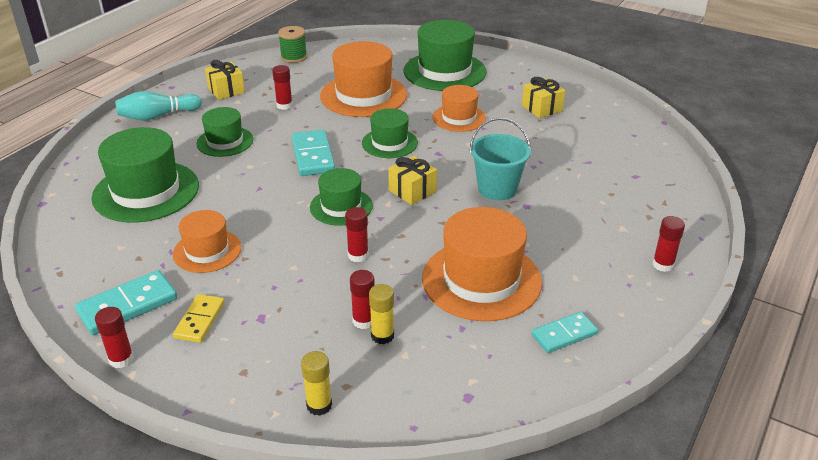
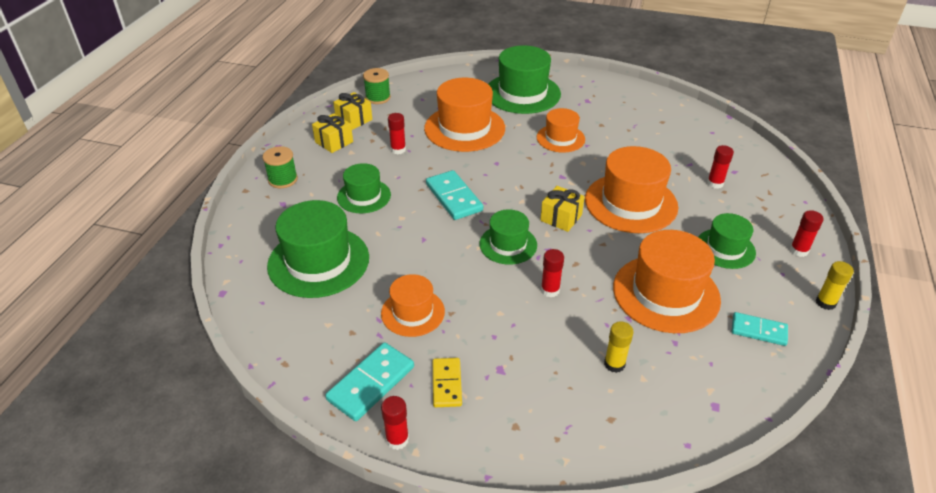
camera: 15 degrees left, 5 degrees up
(157, 116) = (283, 179): turquoise bowling pin -> green spool
(319, 405) = (599, 443): yellow glue stick -> yellow glue stick (825, 302)
(363, 321) = (590, 353): red glue stick -> red glue stick (715, 183)
(389, 143) = (515, 173): green hat -> green hat (725, 248)
(497, 189) = (631, 203): turquoise bucket -> orange hat
(542, 108) = (625, 118): yellow gift -> yellow gift (354, 119)
(564, 334) = (758, 331): turquoise domino -> turquoise domino turned 60 degrees clockwise

